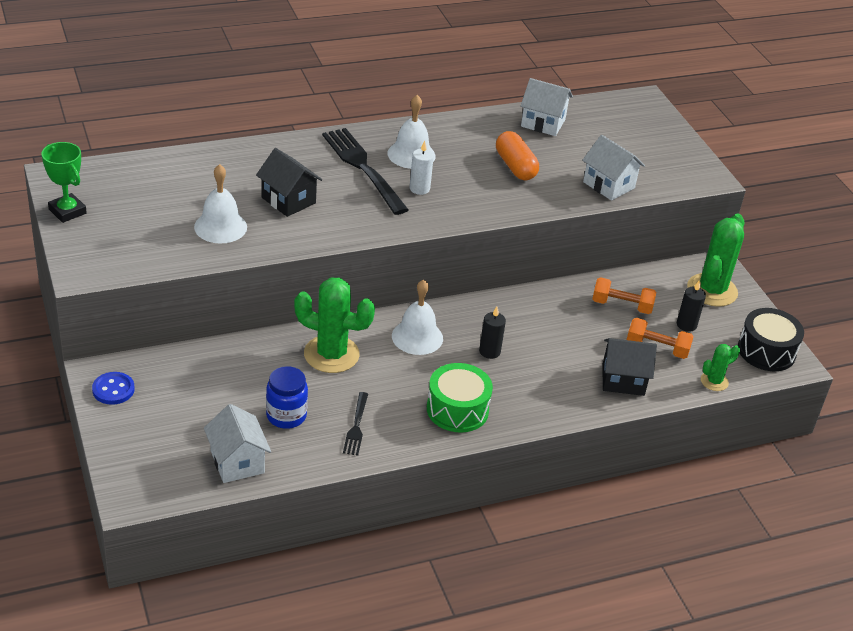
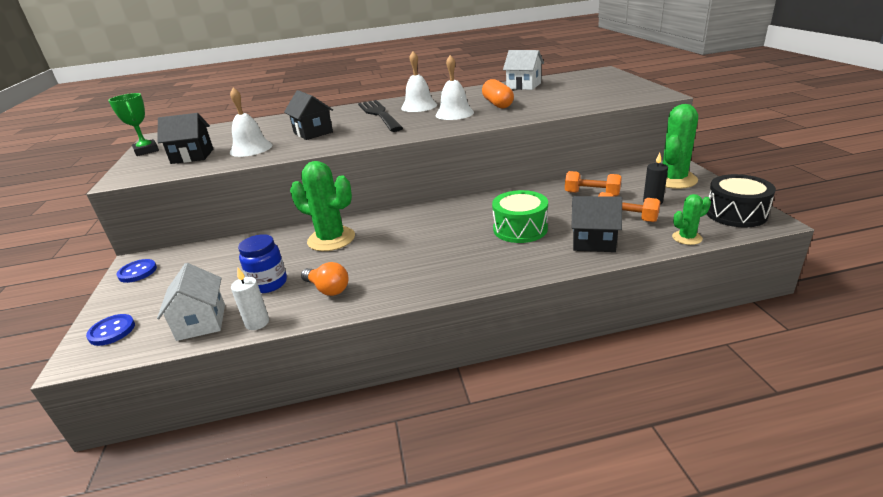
camera: 15 degrees right, 10 degrees down
(142, 469) = (112, 331): none -> blue button
(147, 234) = (192, 156): none -> black house
(356, 426) = (328, 289): black fork -> orange light bulb
(417, 337) = (409, 224): white bell -> white bell (454, 113)
(419, 189) = (418, 119): white candle -> white candle (257, 323)
(457, 409) = (428, 271): green drum -> green drum (520, 229)
(489, 351) = (469, 229): black candle -> none
(608, 185) = (573, 105): white house -> none

